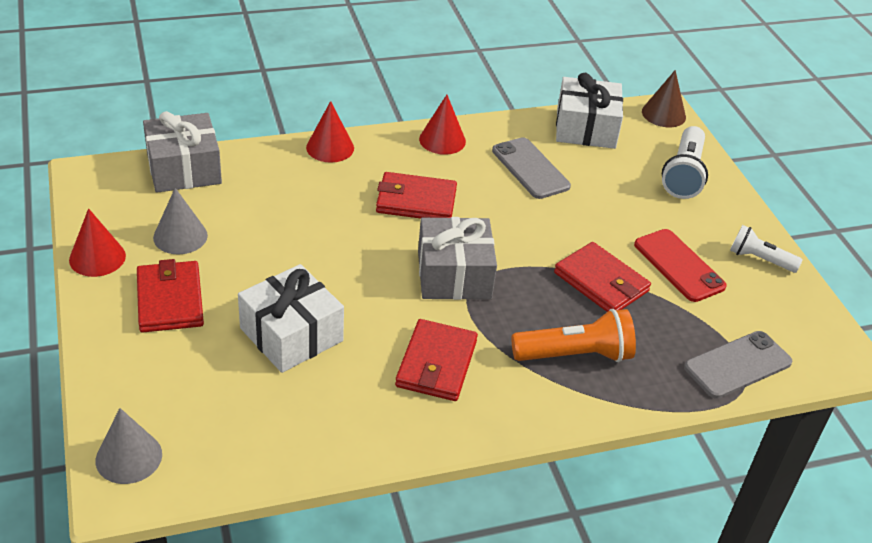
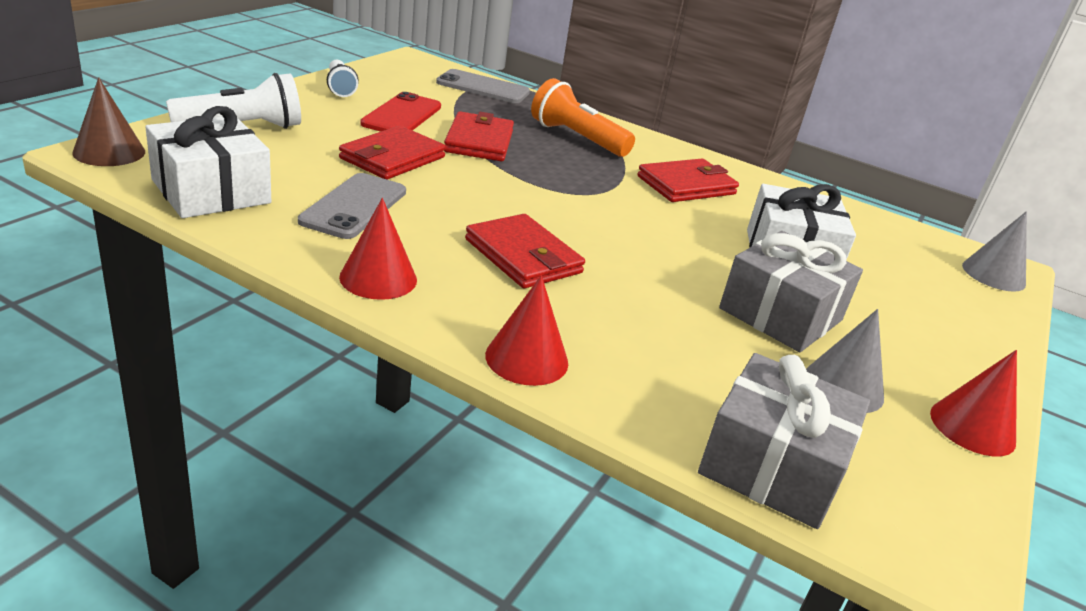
camera: 135 degrees left, 10 degrees down
(170, 300) = (897, 339): red wallet -> red wallet (392, 158)
(454, 275) = (587, 204): grey gift -> grey gift (781, 314)

